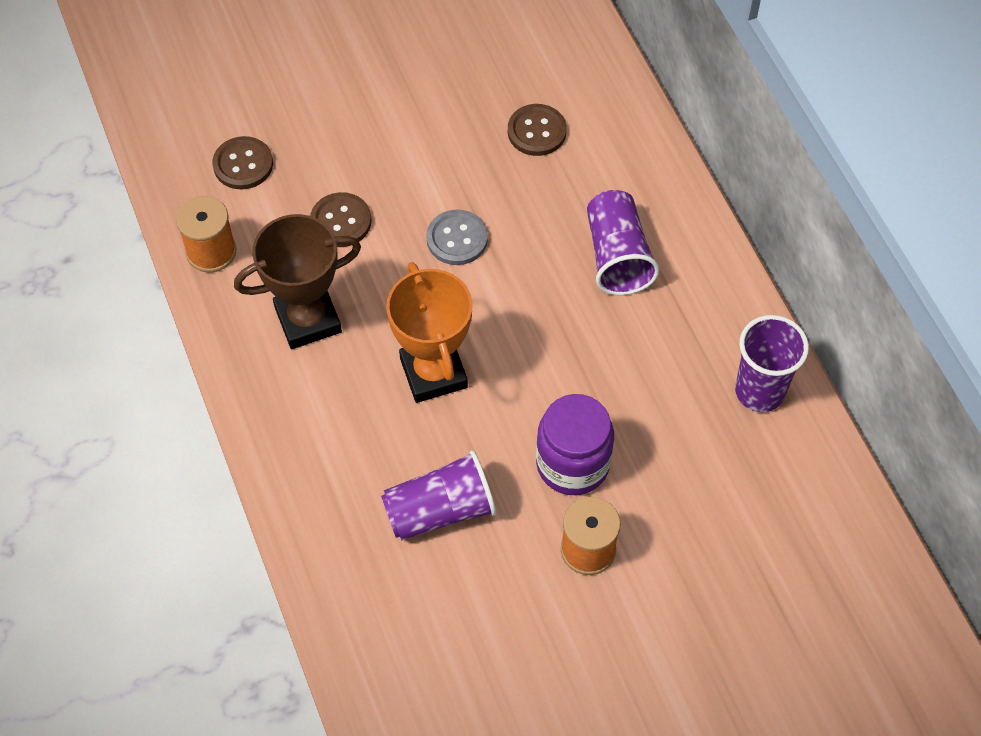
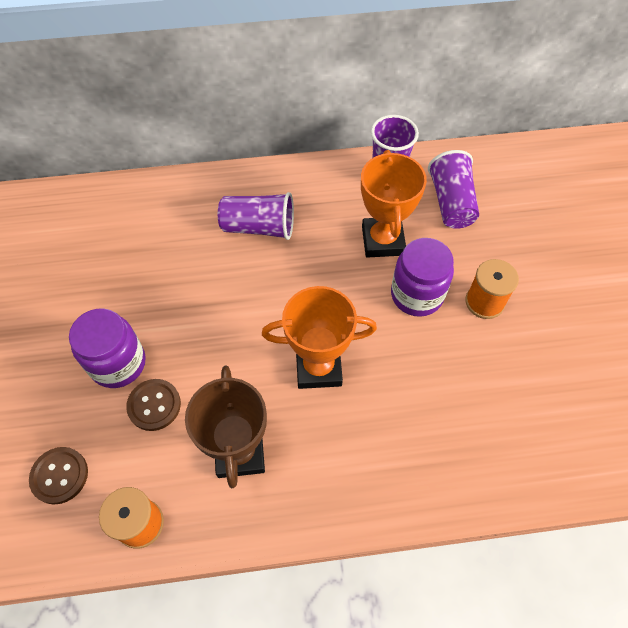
camera: 75 degrees left, 0 degrees up
(381, 170) = (118, 363): none -> purple jar
(440, 510) = (437, 390): purple cup -> purple cup (451, 202)
(457, 239) = (205, 323): grey button -> none
(536, 131) = (133, 249): brown button -> none
(647, 406) = (382, 240): none -> orange trophy

